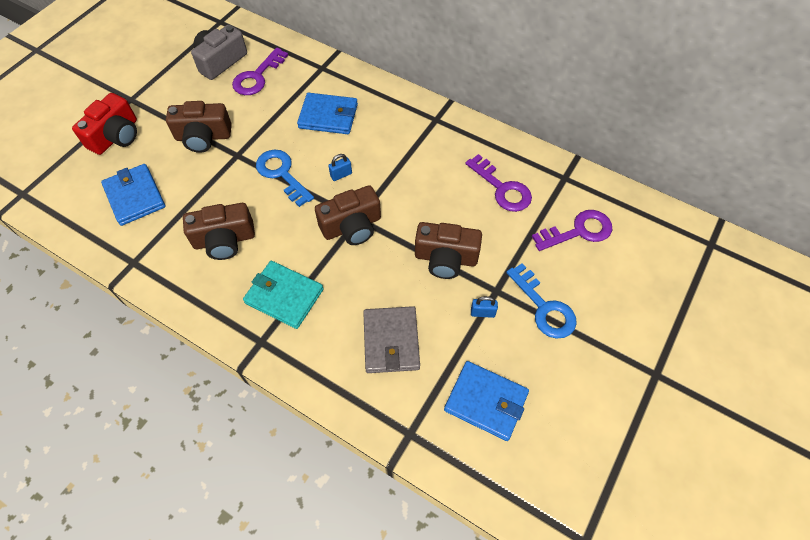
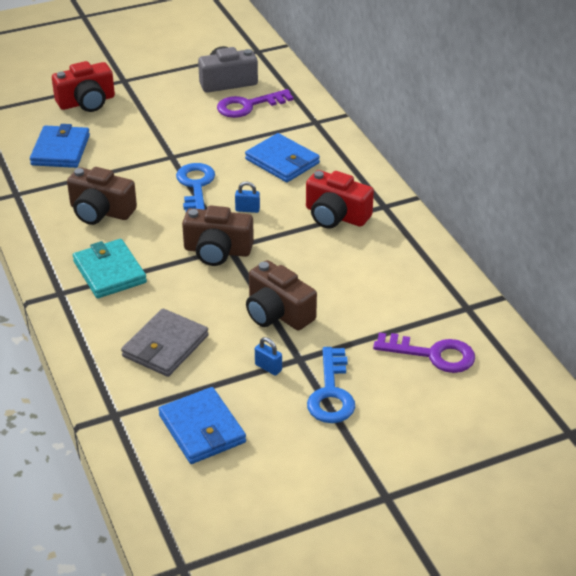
camera: 35 degrees right, 20 degrees down
(203, 137) = (156, 131): brown camera -> none
(410, 146) = (336, 215): none -> red camera
(502, 188) = (391, 287): purple key -> none

